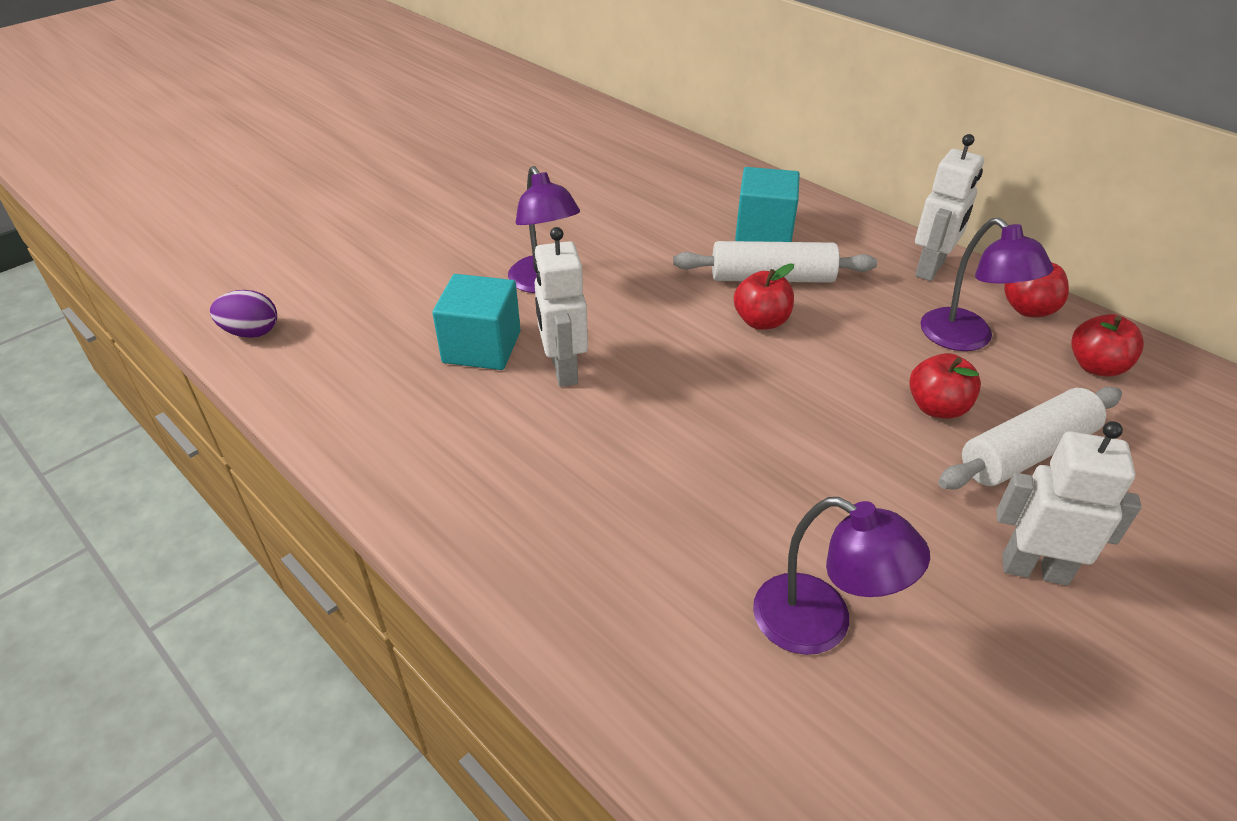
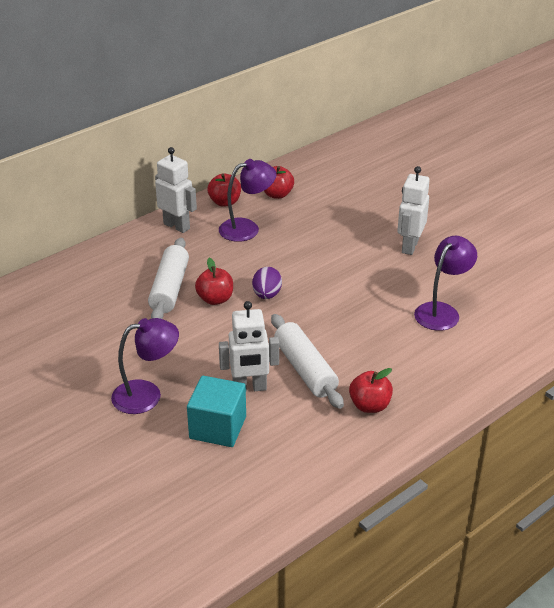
camera: 85 degrees left, 5 degrees down
(251, 332) = (173, 566): purple egg -> purple egg (267, 295)
(764, 230) = (111, 284): turquoise cube -> none
(937, 407) = (302, 250): red apple -> red apple (370, 405)
(1026, 453) = (338, 231): white rolling pin -> white rolling pin (305, 369)

